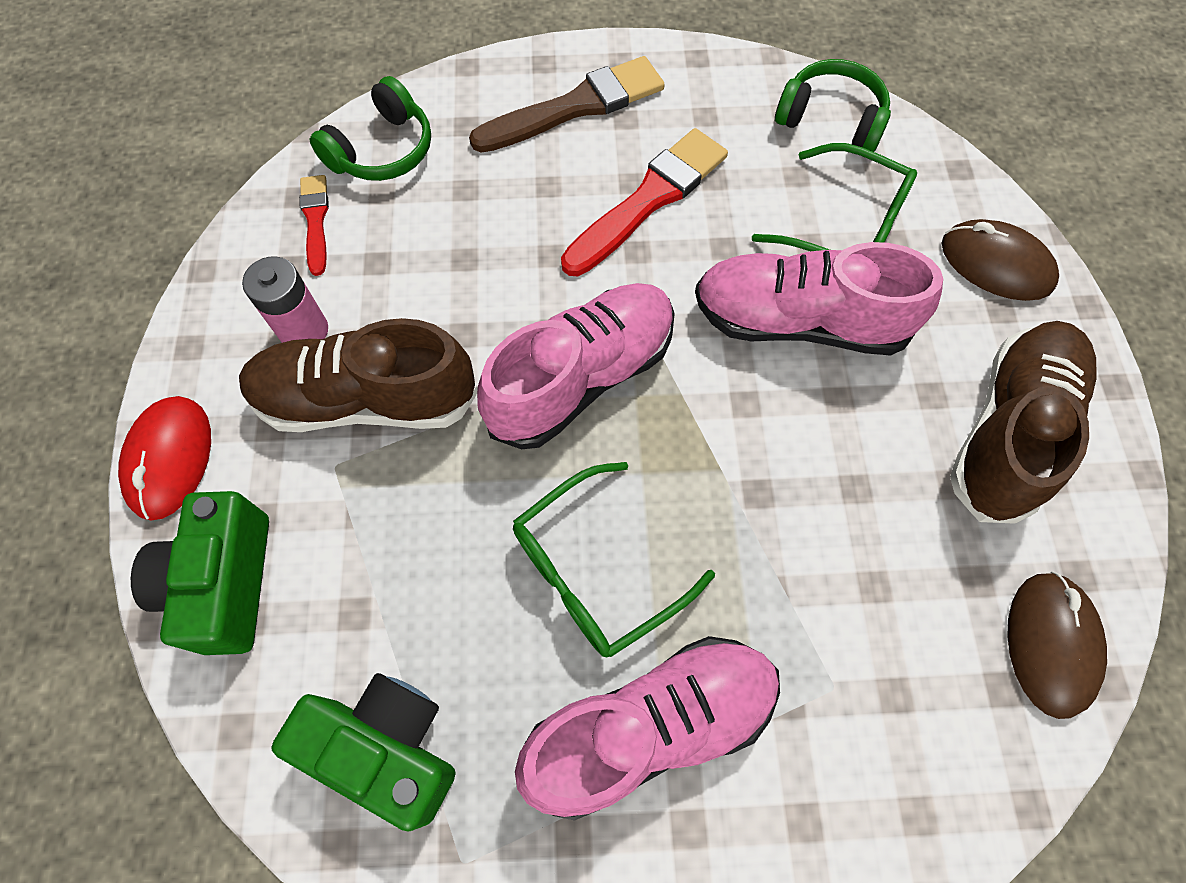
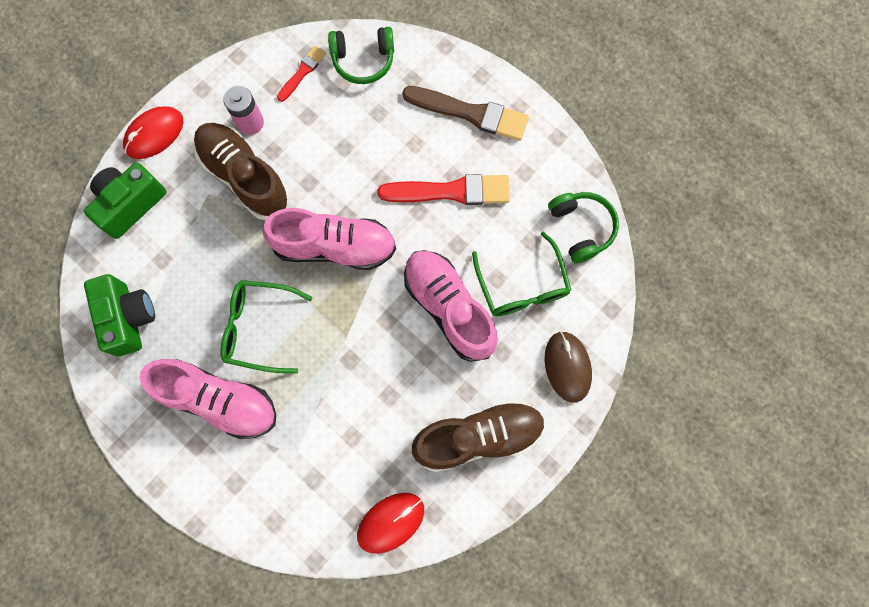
camera: 45 degrees right, 10 degrees up
(1050, 644) = (391, 522): brown mouse -> red mouse

